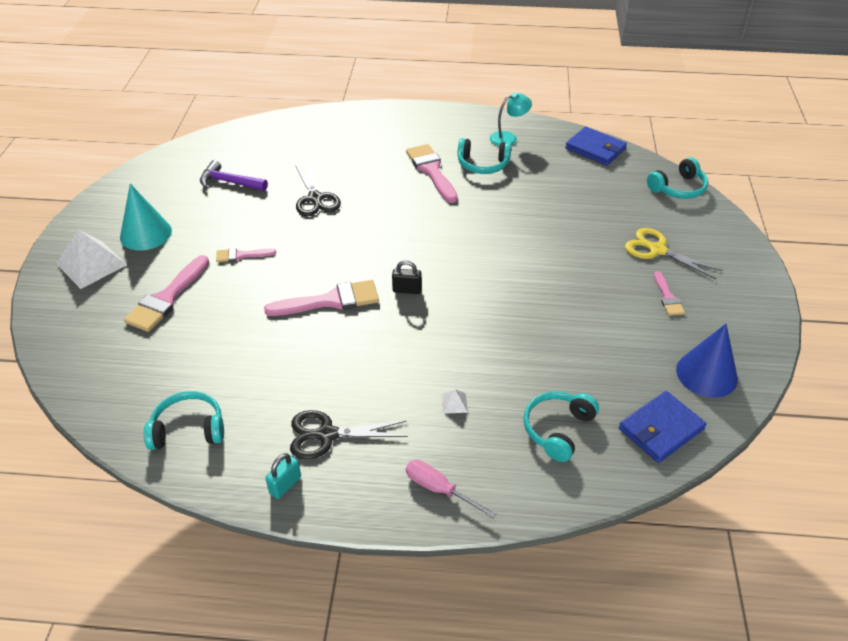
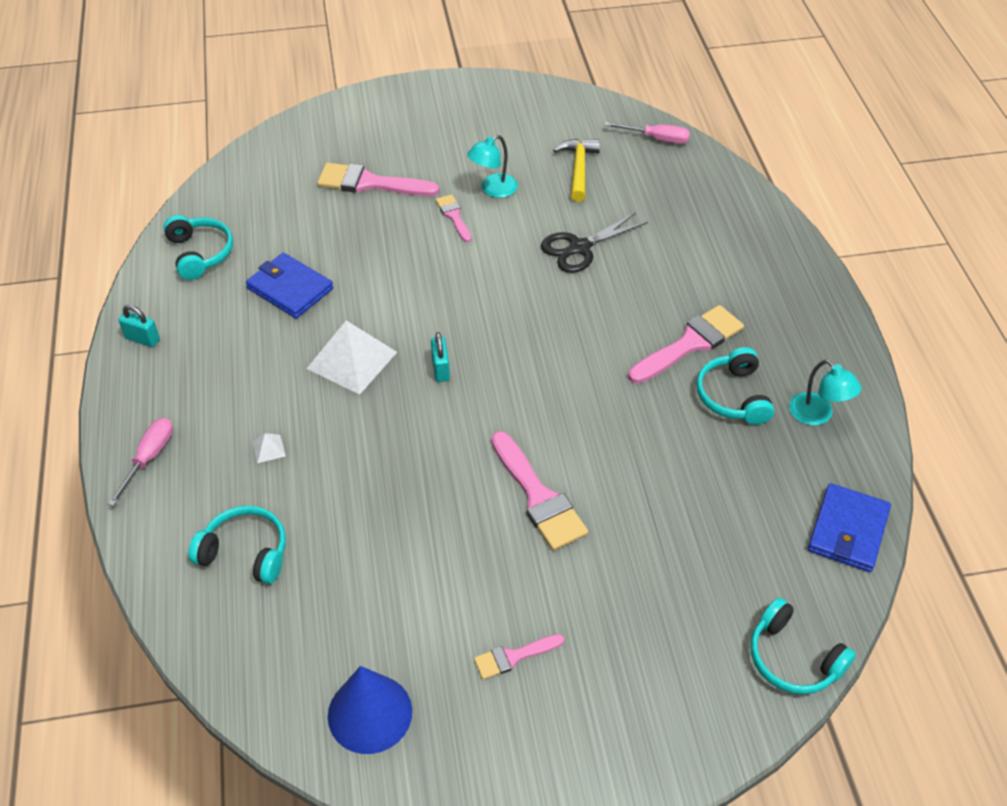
camera: 75 degrees right, 5 degrees up
(91, 264) = (403, 116): white pyramid -> white pyramid (352, 360)
(146, 233) = (463, 136): turquoise cone -> none
(222, 141) = (656, 139): none -> pink screwdriver
(223, 229) = (493, 189): none -> turquoise lamp
(229, 182) = (578, 169): purple hammer -> yellow hammer
(327, 435) = (208, 353): black scissors -> none
(330, 301) = (402, 307): pink brush -> pink brush (538, 497)
(407, 290) = (440, 369): black padlock -> turquoise padlock
(657, 250) = (617, 637): yellow scissors -> none
(660, 429) = (262, 662): blue wallet -> blue wallet (290, 288)

